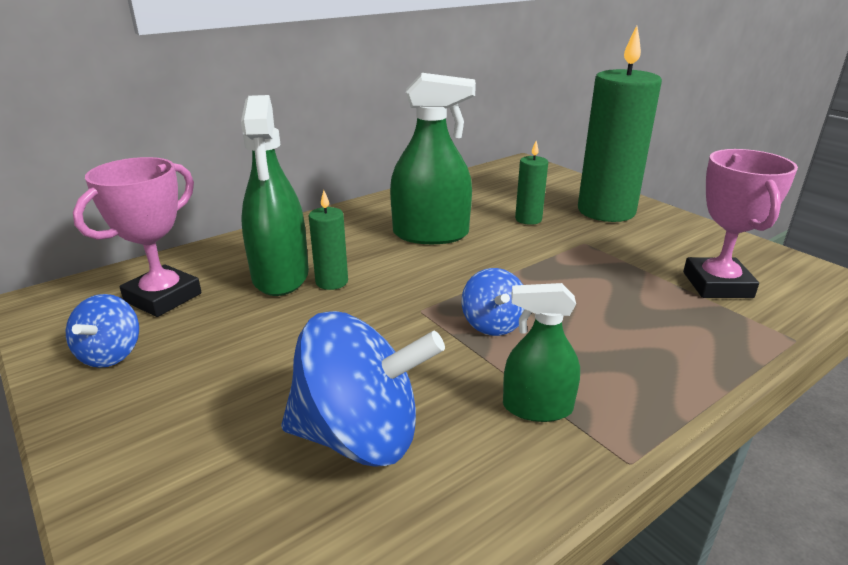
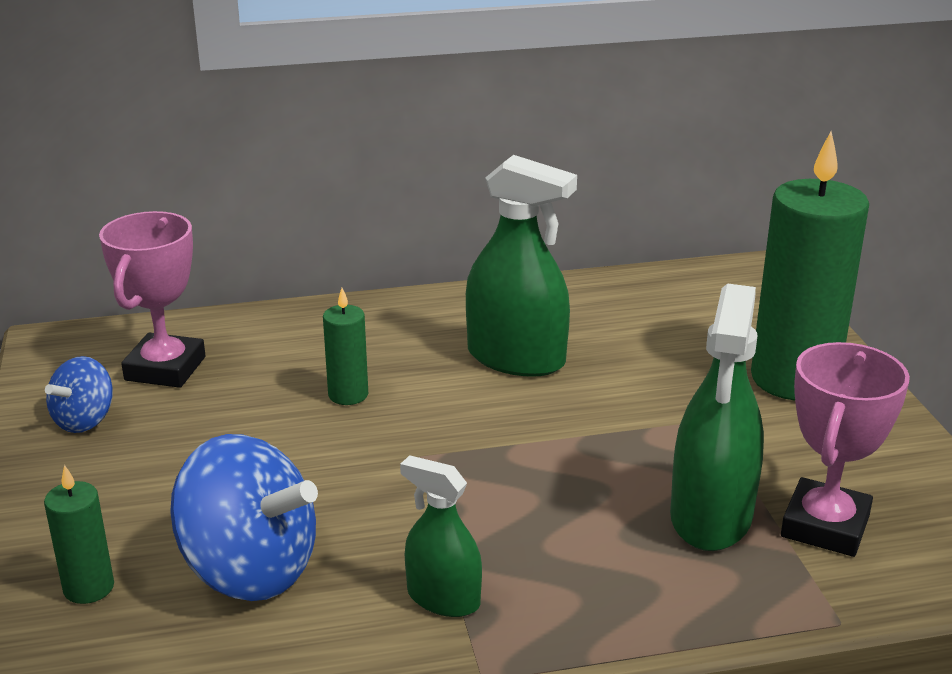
camera: 25 degrees right, 0 degrees up
(163, 297) = (165, 368): pink trophy -> pink trophy turned 45 degrees counterclockwise
(280, 276) = (299, 373): green spray bottle -> green spray bottle (711, 516)
(492, 324) = (482, 496): blue spinning top -> none
(528, 219) = (667, 366): green candle -> green candle (89, 588)

